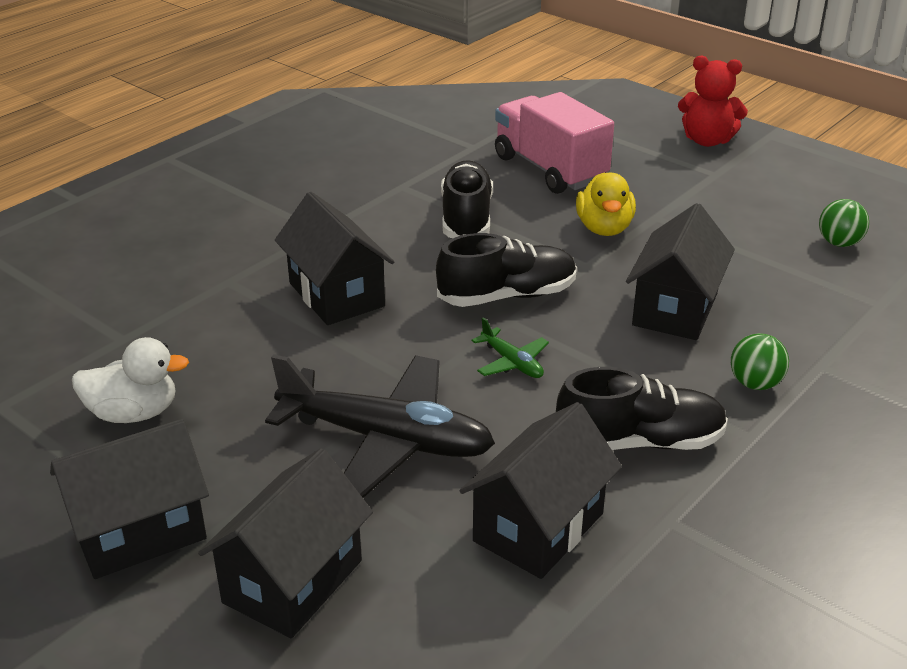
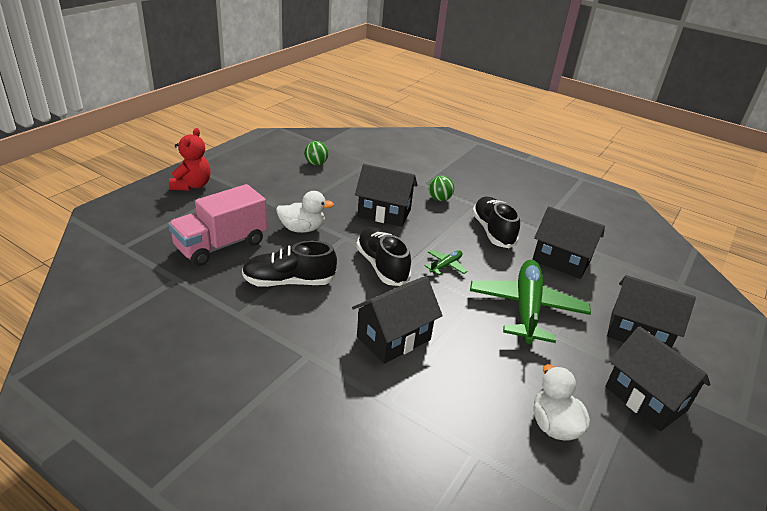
camera: 100 degrees left, 0 degrees up
(387, 439) = (526, 308): black plane -> green plane
(604, 228) = (302, 229): yellow duck -> white duck

